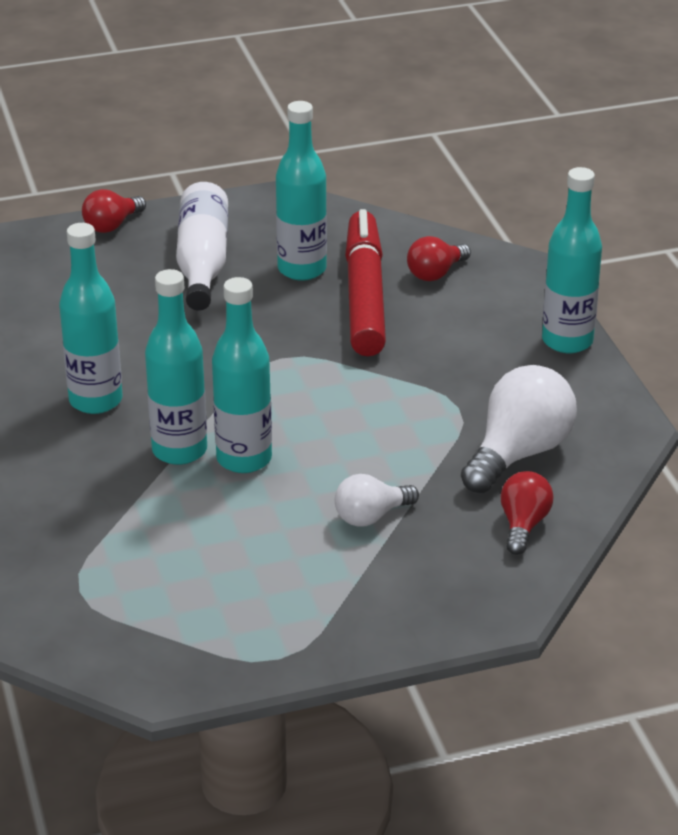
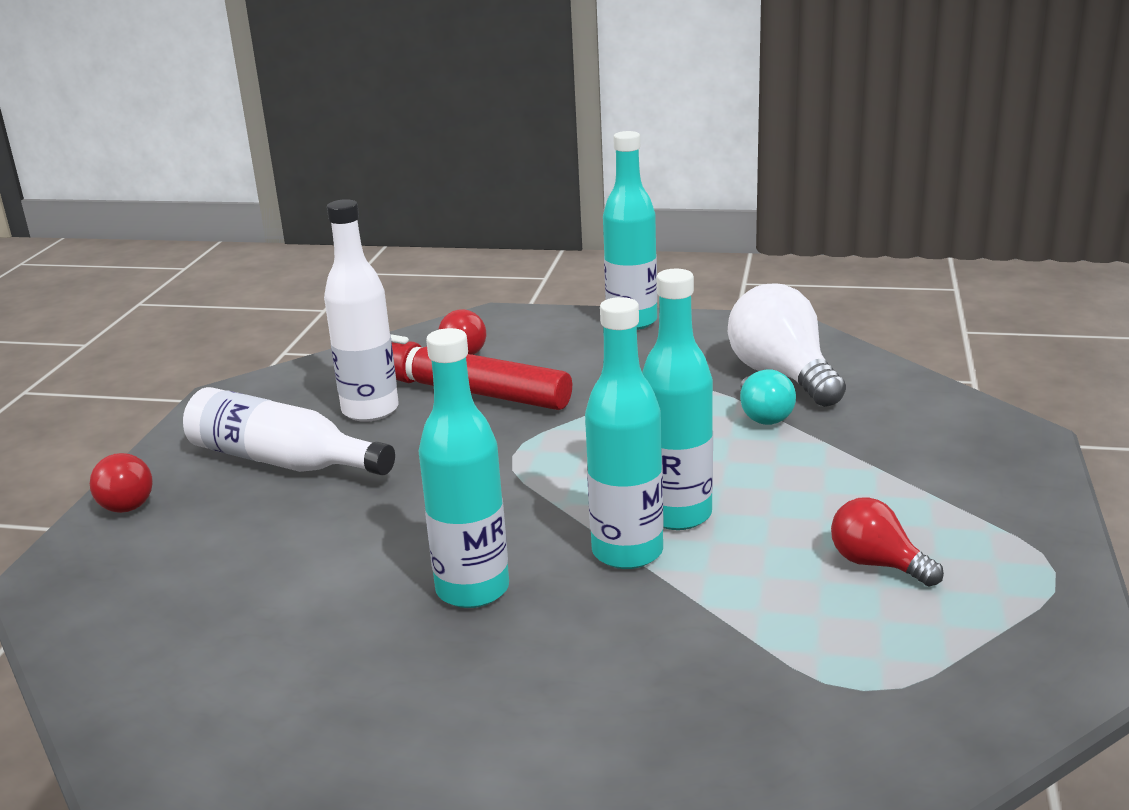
camera: 60 degrees left, 10 degrees down
(302, 269) = (370, 410): turquoise bottle -> white bottle
(371, 516) = (832, 465): white light bulb -> none
(433, 461) = (763, 415): none -> turquoise light bulb
(523, 525) = (893, 397): red light bulb -> red light bulb (877, 564)

